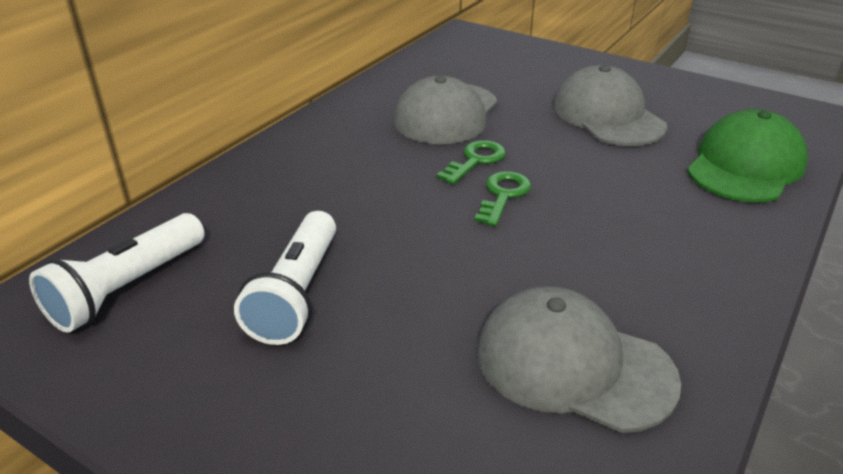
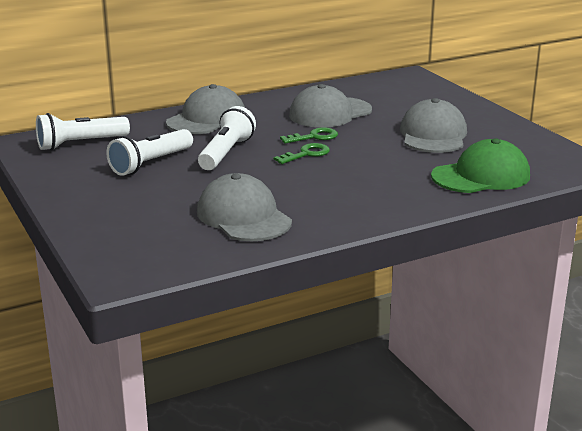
camera: 30 degrees right, 10 degrees down
(291, 170) = (207, 119): none -> grey cap
(391, 230) = (226, 153): none -> white flashlight

